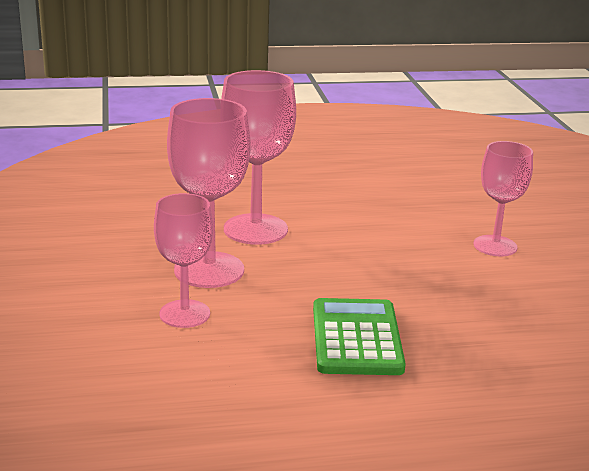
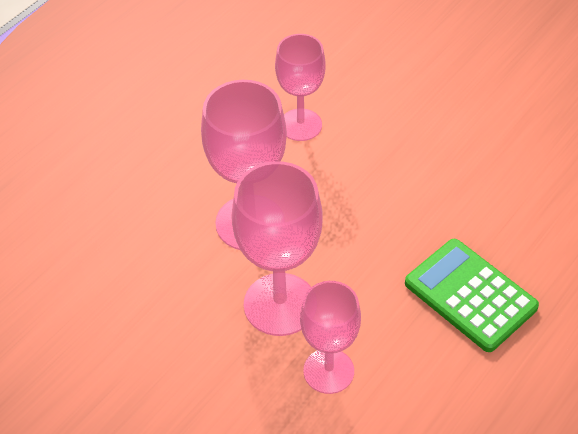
camera: 40 degrees left, 25 degrees up
(495, 246) = (439, 107): pink goblet -> pink goblet (300, 125)

